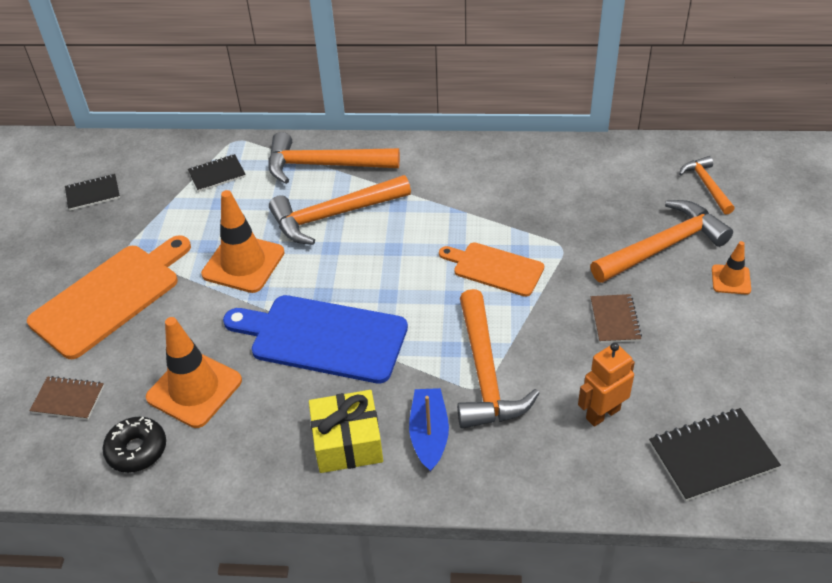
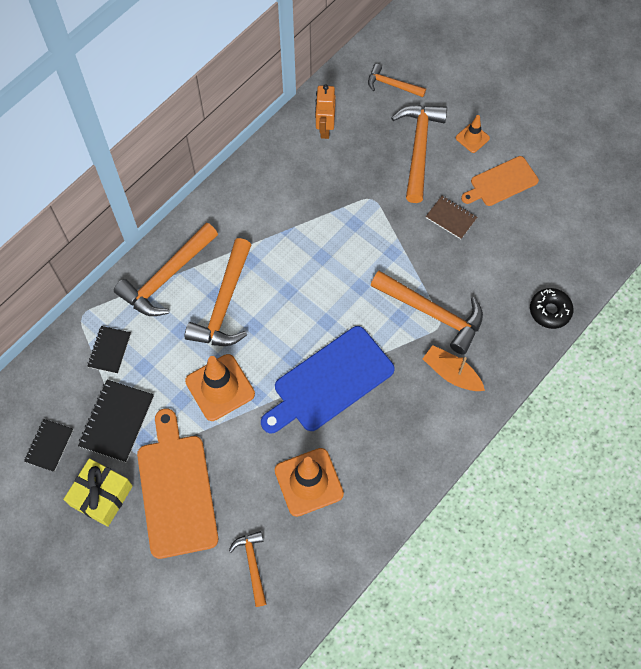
camera: 55 degrees left, 20 degrees up
(68, 399) = (252, 564): brown notebook -> orange hammer
(137, 450) = (331, 543): black donut -> black donut (550, 311)
(347, 442) = (422, 420): yellow gift -> yellow gift (101, 496)
(429, 434) = (451, 373): blue boat -> orange boat
(494, 268) = (356, 247): orange cutting board -> orange cutting board (501, 182)
(602, 414) = (508, 277): orange robot -> orange robot (325, 129)
(712, 456) = (575, 249): black notebook -> black notebook (117, 421)

